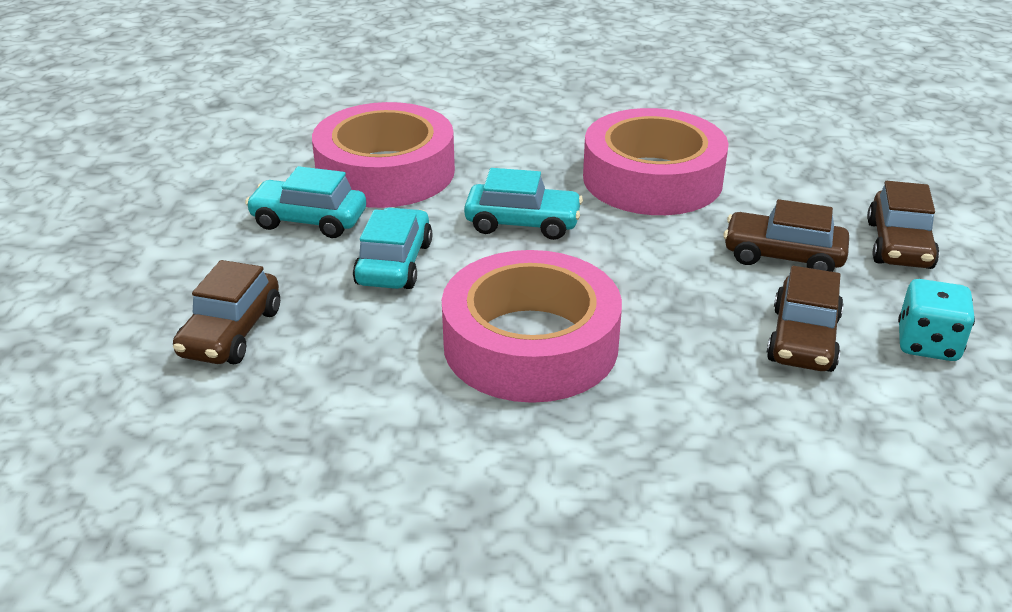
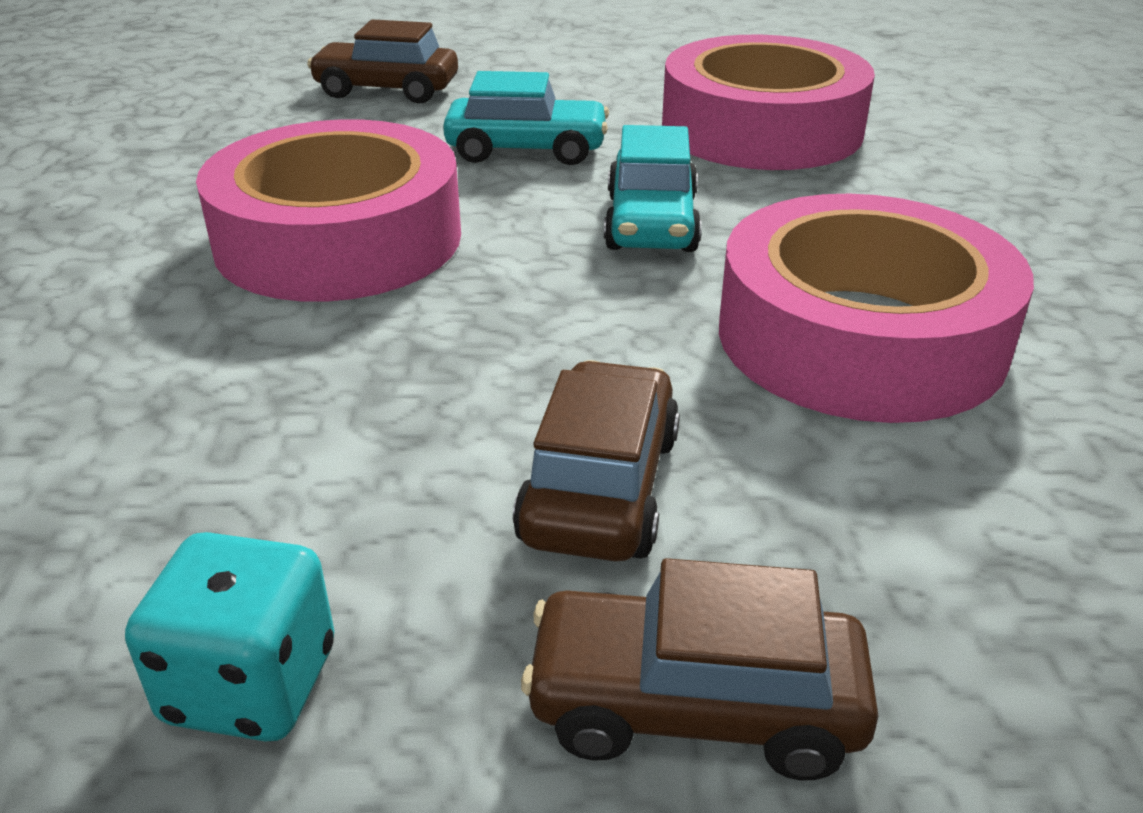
camera: 85 degrees right, 0 degrees up
(309, 221) = (617, 100): turquoise car -> none
(803, 339) = (304, 489): brown car -> none

